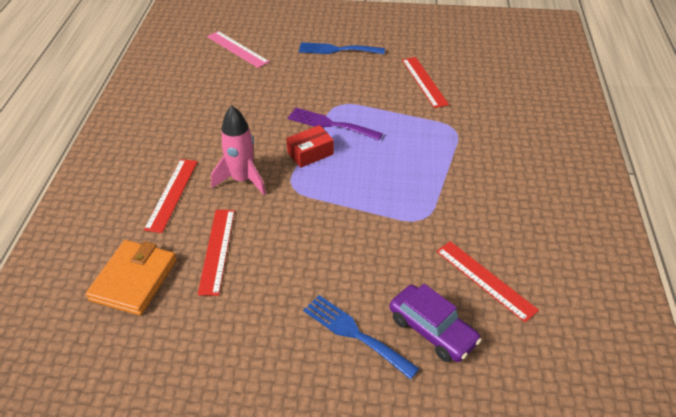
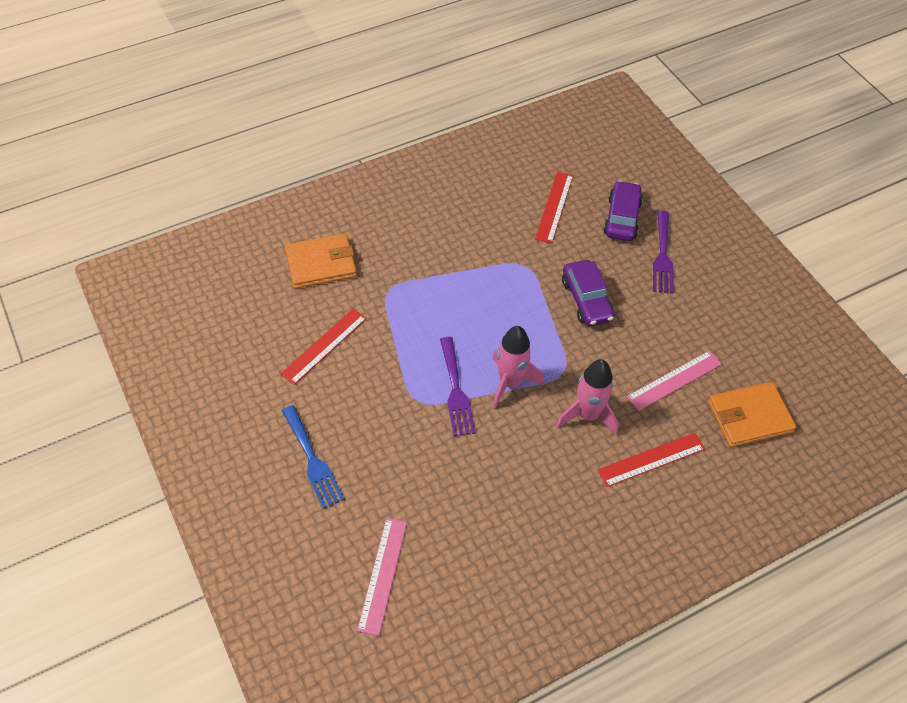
camera: 125 degrees left, 10 degrees up
(217, 250) = (674, 380): red ruler -> pink ruler
(310, 153) = (510, 383): red box -> pink rocket
(349, 240) = (586, 300): none -> purple car
(354, 333) = (662, 256): blue fork -> purple fork
(507, 105) = (321, 264): none -> orange wallet

